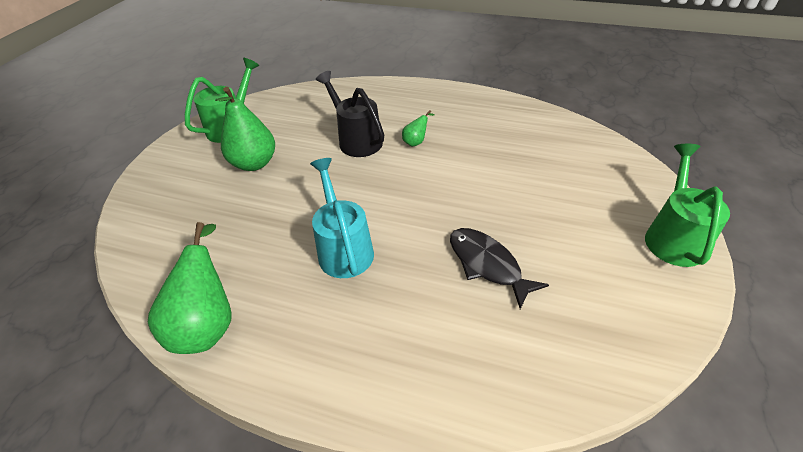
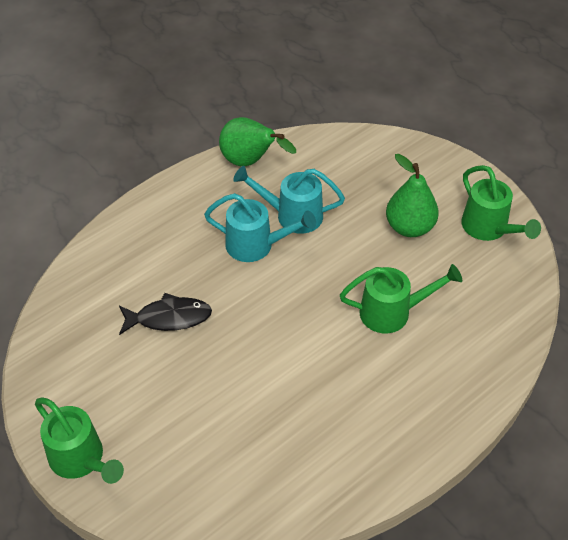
camera: 120 degrees right, 5 degrees up
(283, 242) = (292, 215): none -> turquoise watering can
(356, 140) = (393, 312): black watering can -> green watering can
(416, 142) = (353, 357): green pear -> none

